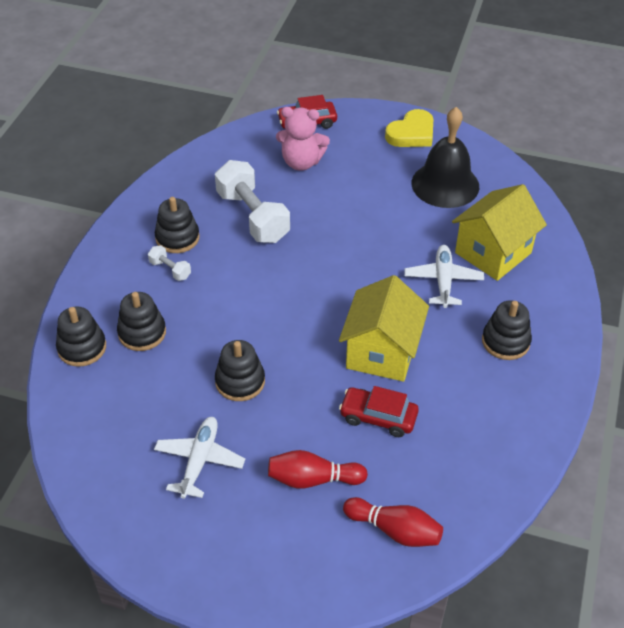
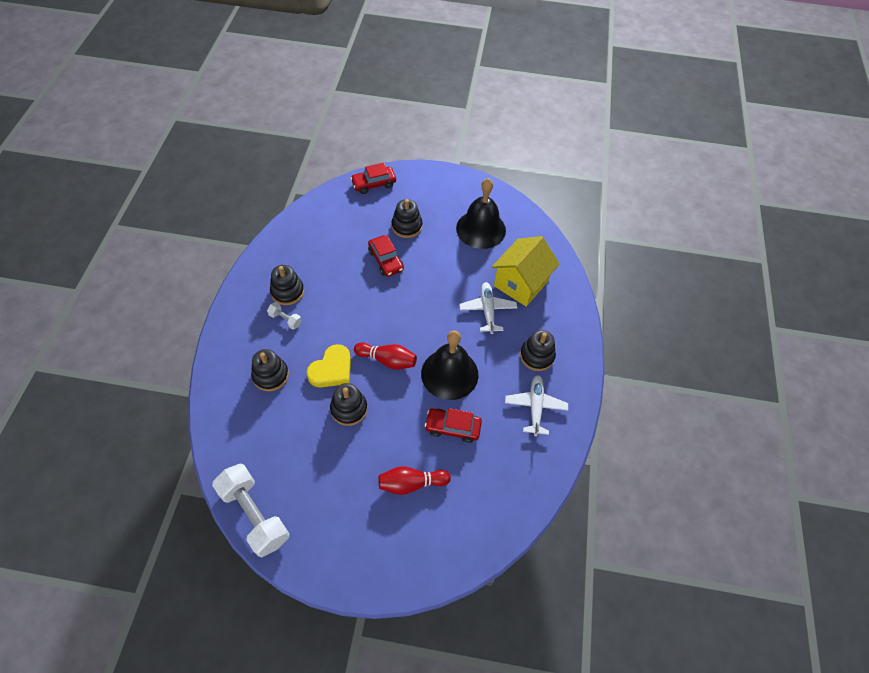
camera: 10 degrees left, 10 degrees up
(82, 348) = (226, 393): black stacking toy -> black stacking toy (407, 226)
(199, 460) = (327, 478): white plane -> white plane (535, 406)
(252, 217) = (342, 268): white dumbbell -> white dumbbell (255, 515)
(301, 162) = (373, 218): pink teddy bear -> none
(312, 212) = (386, 260): none -> red car
(381, 352) = (449, 374): yellow house -> black bell
(395, 530) = (474, 518): red bowling pin -> red bowling pin (387, 360)
(411, 133) = (452, 187): yellow heart -> yellow heart (332, 369)

